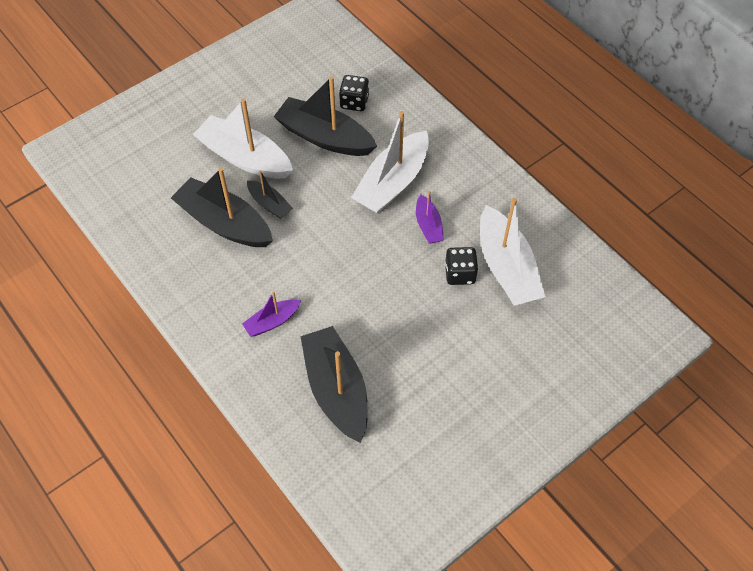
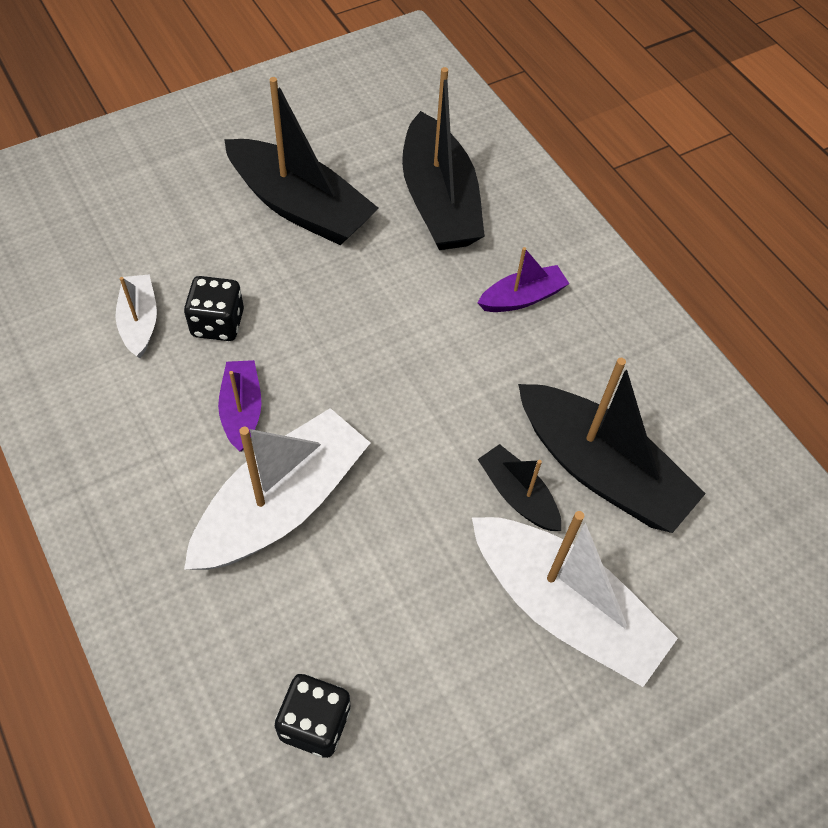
camera: 175 degrees left, 0 degrees up
(324, 137) = (395, 634): black boat -> black boat (300, 207)
(506, 267) = (139, 322): white boat -> white boat, size x0.51

